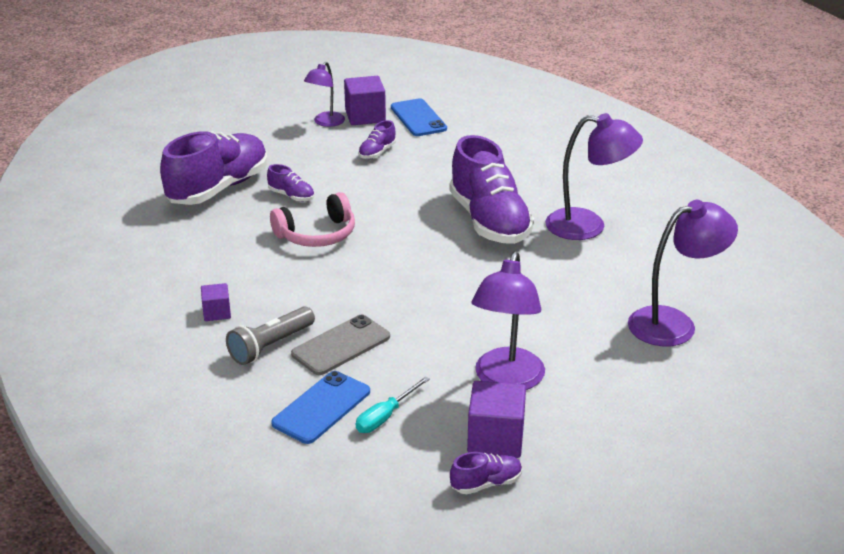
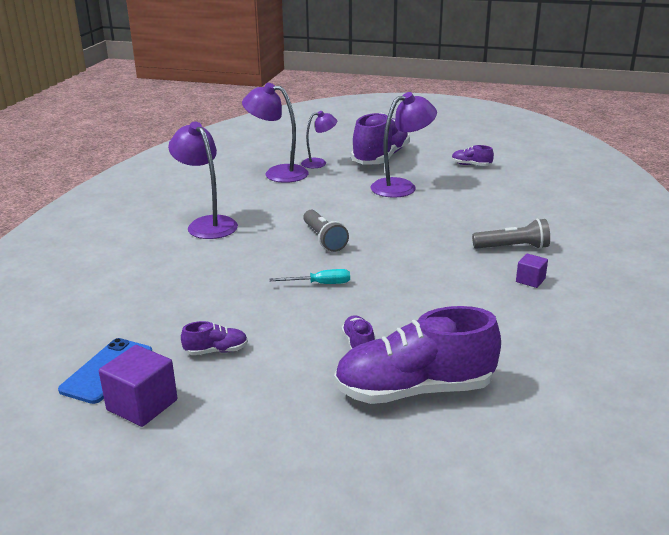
camera: 135 degrees left, 5 degrees down
(317, 234) = (386, 301): pink headphones -> none
(321, 407) = (516, 212): blue phone -> none
(325, 122) = (191, 421): purple lamp -> purple lamp (319, 163)
(341, 345) = (467, 231): grey phone -> none
(385, 416) = (485, 197): turquoise screwdriver -> turquoise screwdriver (320, 284)
(460, 263) = (324, 239): none -> grey flashlight
(489, 221) = (255, 253): purple shoe -> purple shoe (380, 158)
(495, 439) = (443, 173): purple cube -> none

